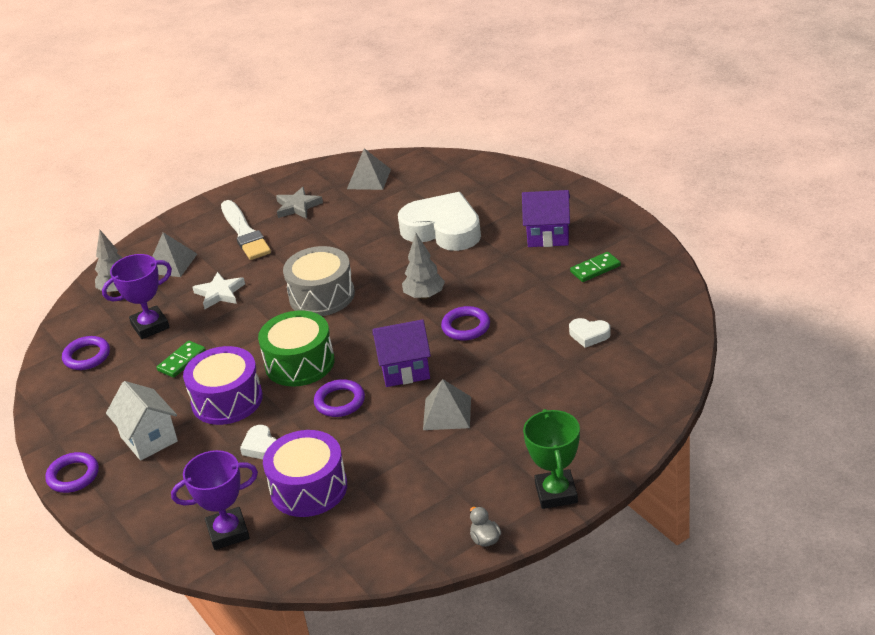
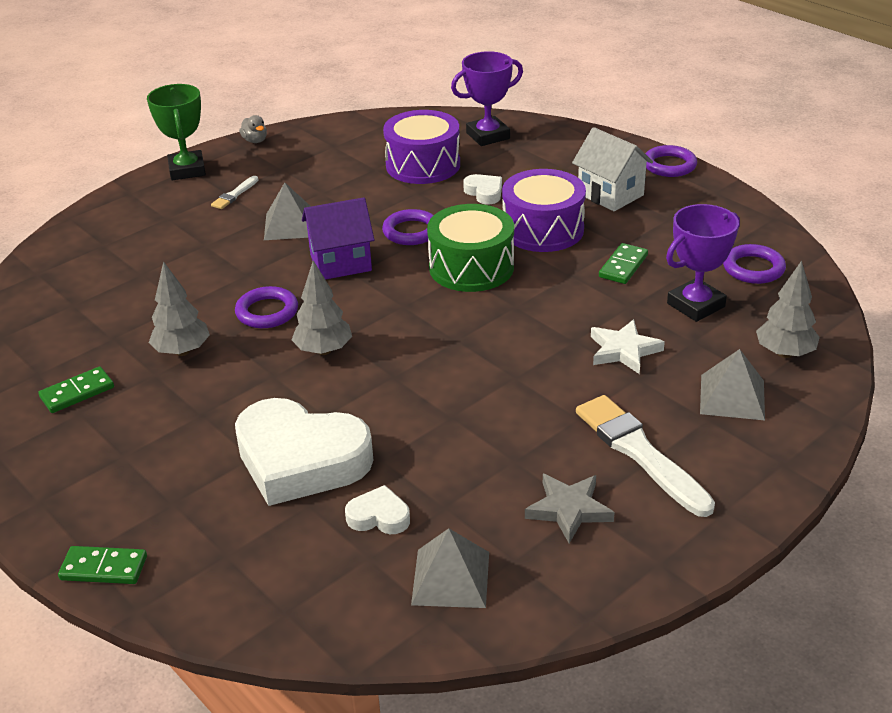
camera: 170 degrees right, 0 degrees up
(322, 296) = (470, 349): grey drum -> none
(501, 454) = (235, 194): none -> white brush
(527, 297) = (182, 351): none -> grey tree
(548, 235) = (132, 448): purple house -> none
(549, 181) = (104, 568): none -> green domino
(589, 335) = (114, 305): white heart -> white heart (379, 516)

